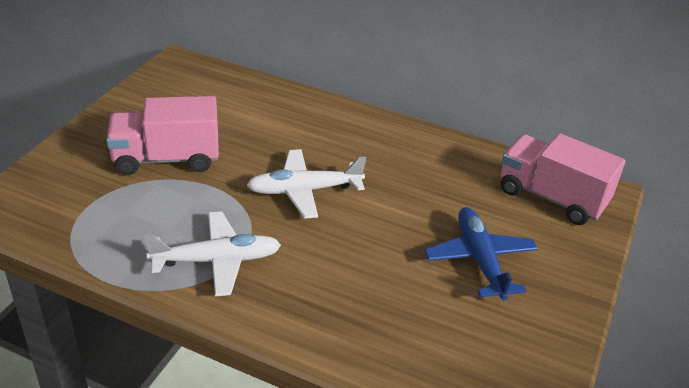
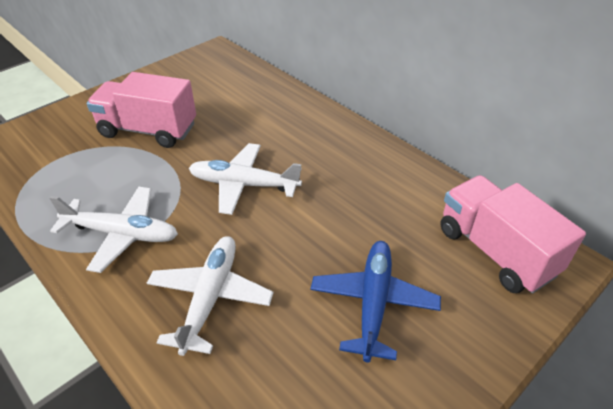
camera: 25 degrees right, 5 degrees up
(341, 292) = (210, 298): none -> white plane

